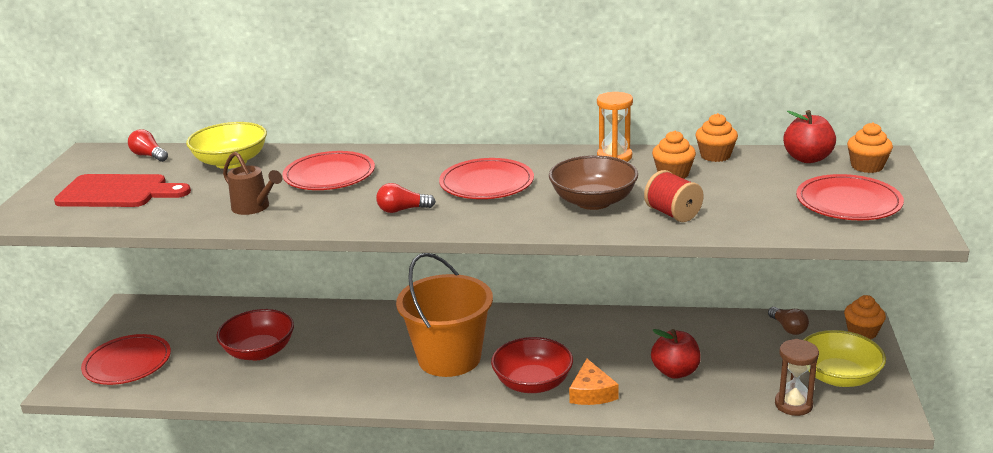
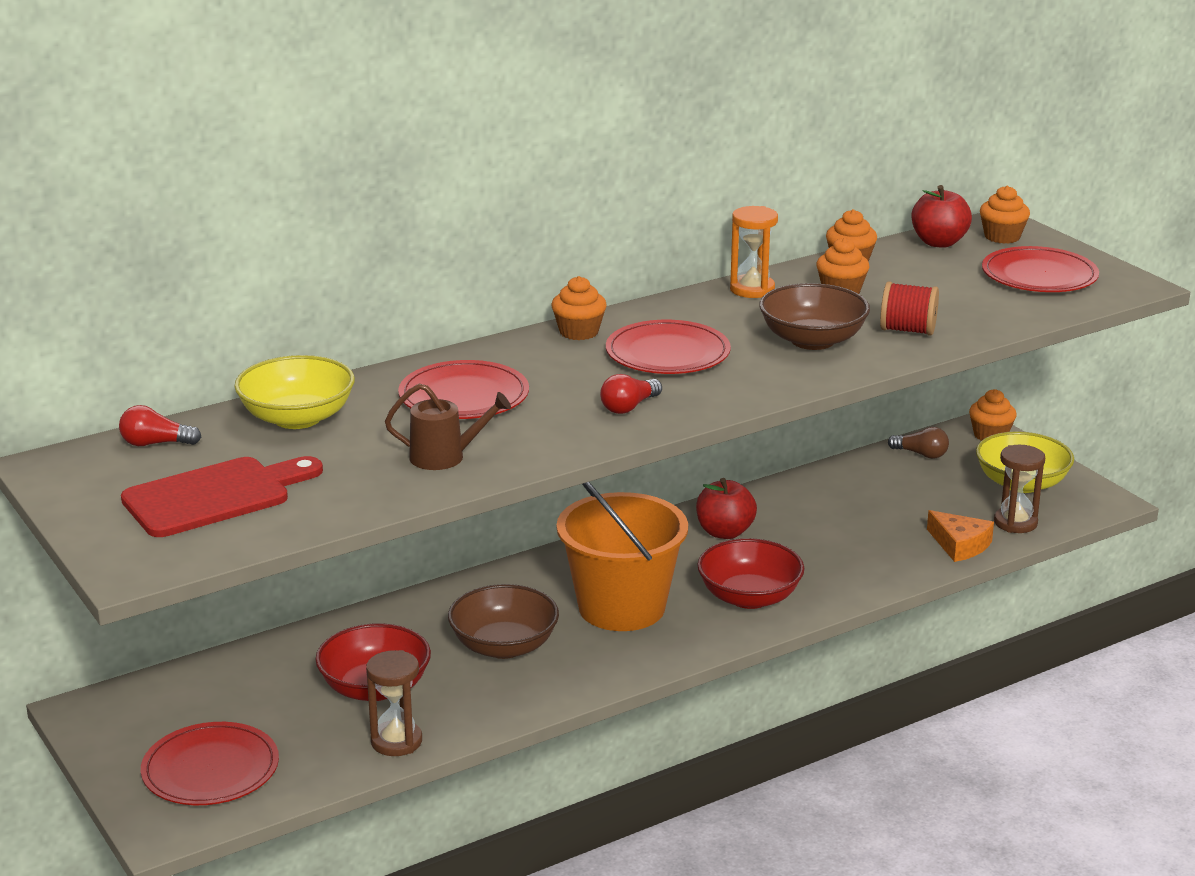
camera: 40 degrees left, 0 degrees up
(224, 388) = (396, 741): none -> brown hourglass
(354, 355) = (504, 646): none -> brown bowl
(460, 155) = (579, 332): none -> orange cupcake
(591, 392) = (821, 583): orange cheese -> orange cheese (959, 545)
(675, 372) = (873, 533): red apple -> red apple (724, 532)

